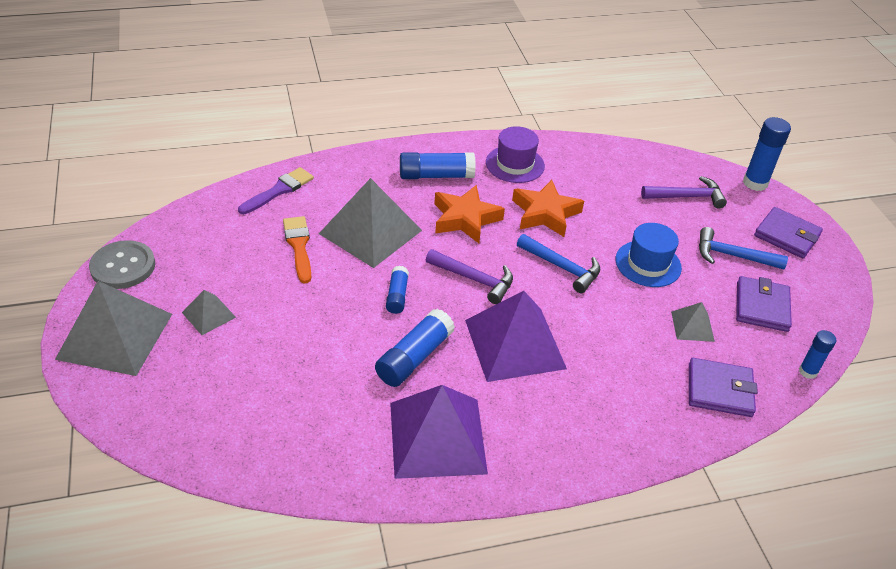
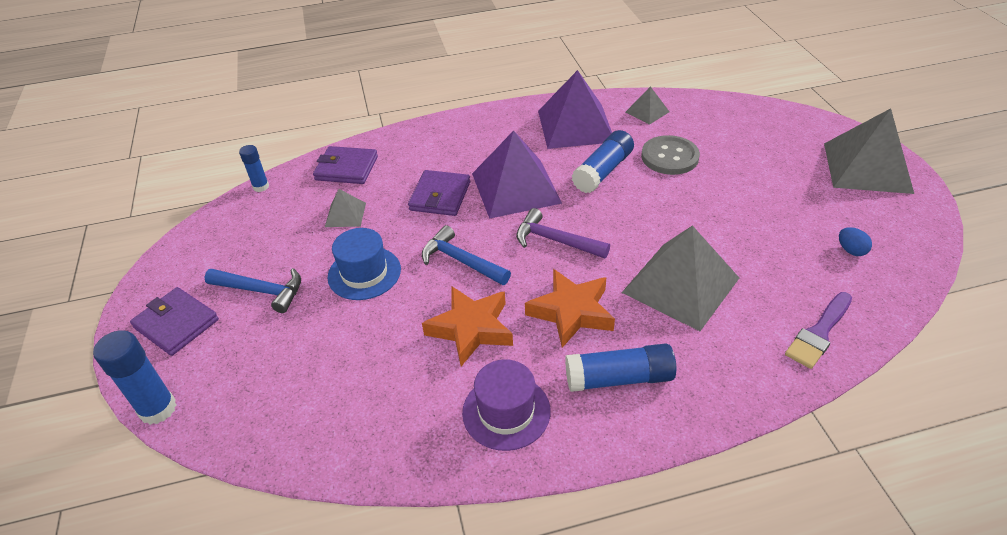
camera: 175 degrees left, 0 degrees up
(123, 266) = (919, 224): grey button -> grey button (669, 157)
(206, 248) = (851, 250): none -> blue egg
(209, 315) = (799, 189): grey pyramid -> grey pyramid (647, 112)
(298, 246) = (753, 261): orange brush -> none
(397, 296) = (631, 219): blue glue stick -> none
(686, 197) = (273, 373): purple hammer -> none
(761, 306) = (265, 237): purple wallet -> purple wallet (440, 196)

